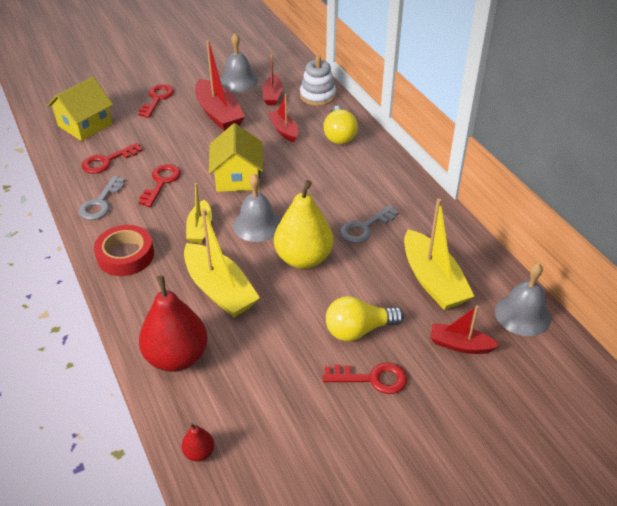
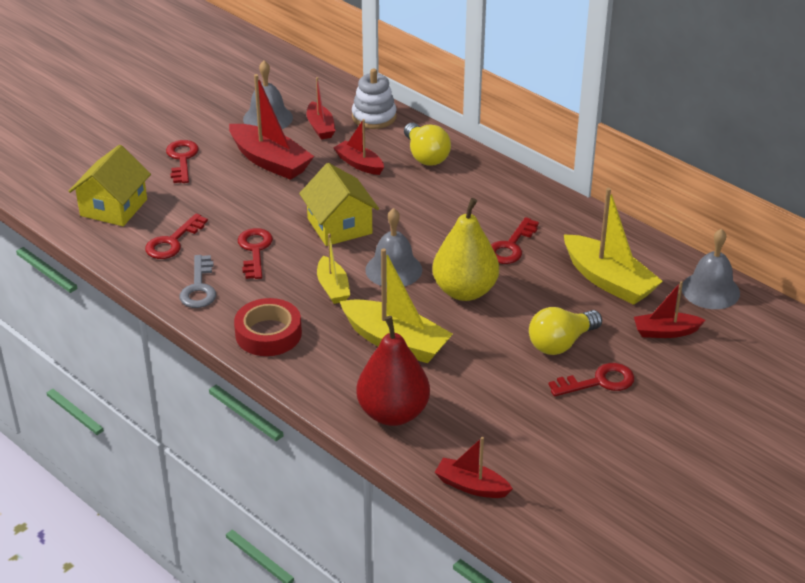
camera: 20 degrees left, 5 degrees down
(199, 452) = (471, 486): red pear -> red boat
(365, 228) = (511, 246): grey key -> red key

